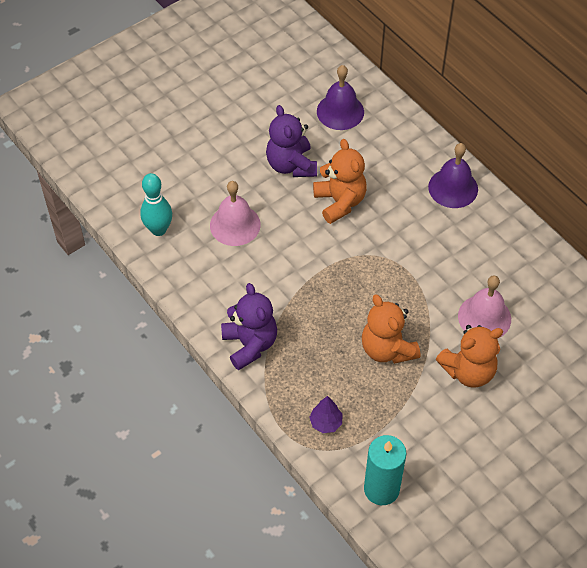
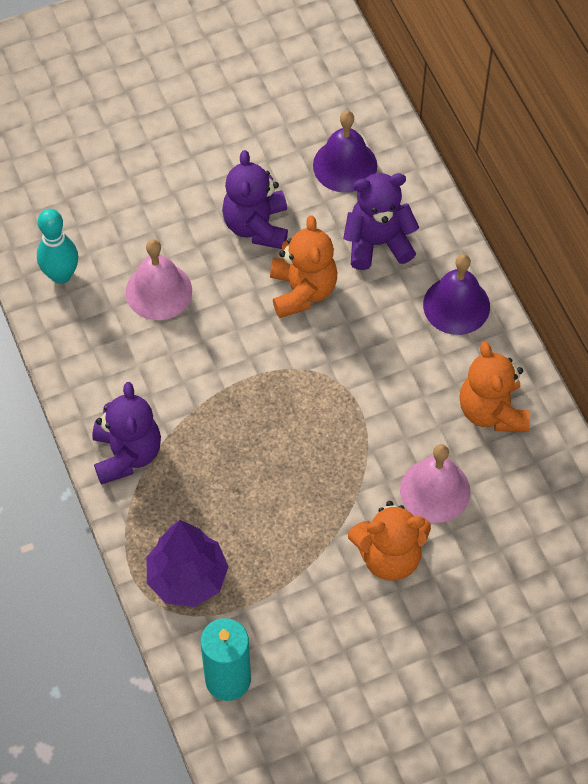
camera: 15 degrees right, 5 degrees up
(326, 423) = (187, 578): purple tree -> purple tree, size x1.92
(382, 158) = (377, 243): none -> purple teddy bear
(387, 349) = (296, 502): orange teddy bear -> orange teddy bear (492, 411)

